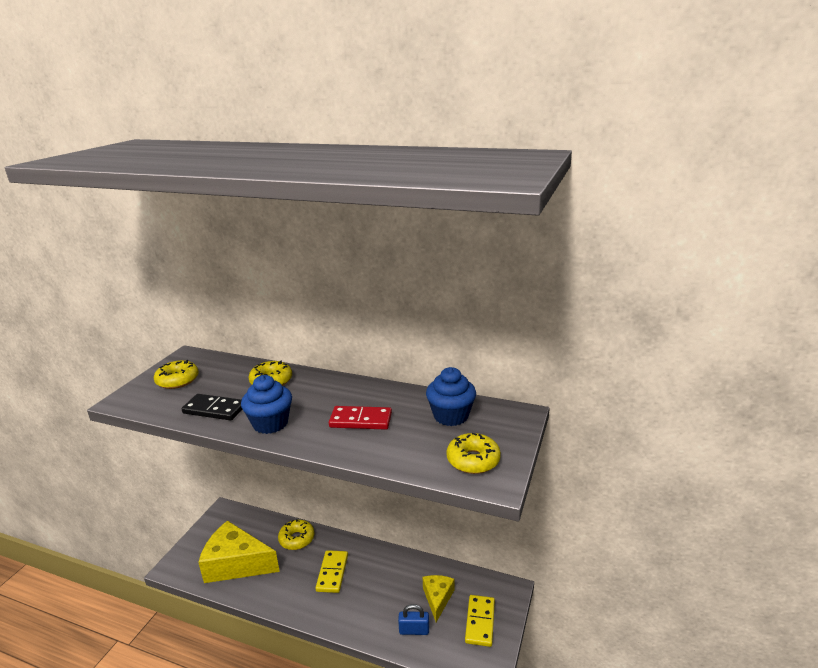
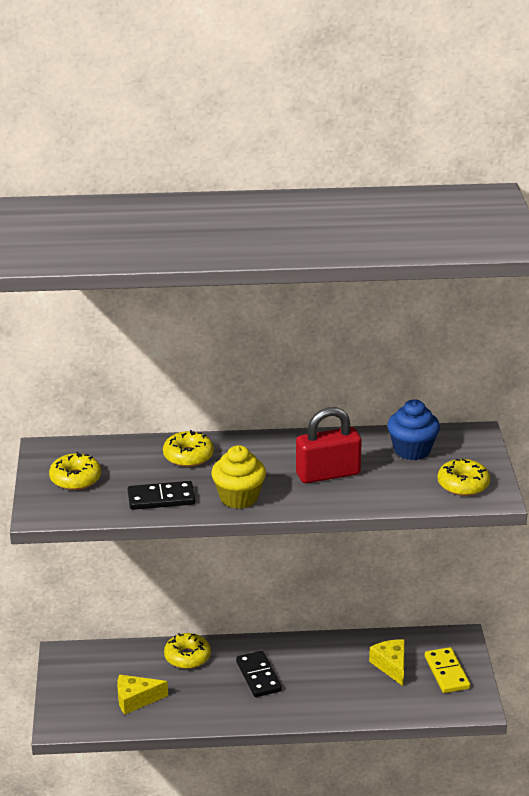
camera: 25 degrees left, 5 degrees up
(236, 564) = (136, 700): yellow cheese -> yellow cheese, size x0.54
(270, 423) = (239, 497): blue cupcake -> yellow cupcake
(332, 573) = (258, 676): yellow domino -> black domino
(361, 420) = (328, 474): red domino -> red padlock
(414, 630) = (385, 698): blue padlock -> none

